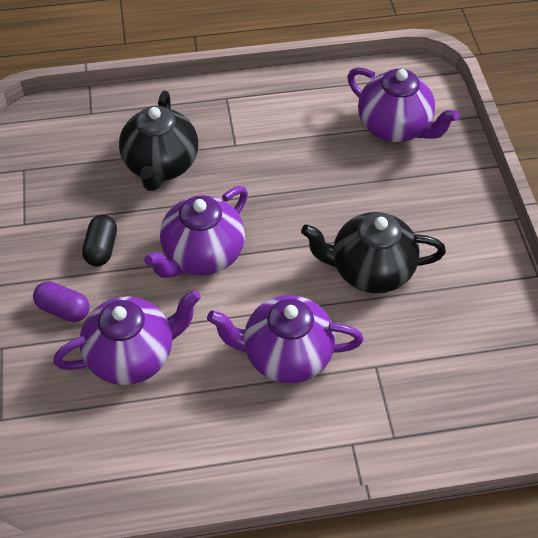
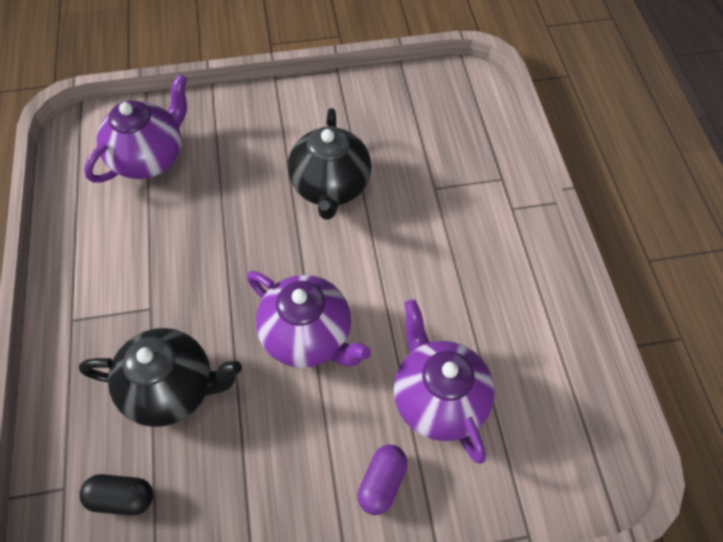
camera: 90 degrees left, 5 degrees up
(102, 248) = (295, 448): black capsule -> black capsule (122, 498)
(285, 355) = (428, 258): purple teapot -> none

